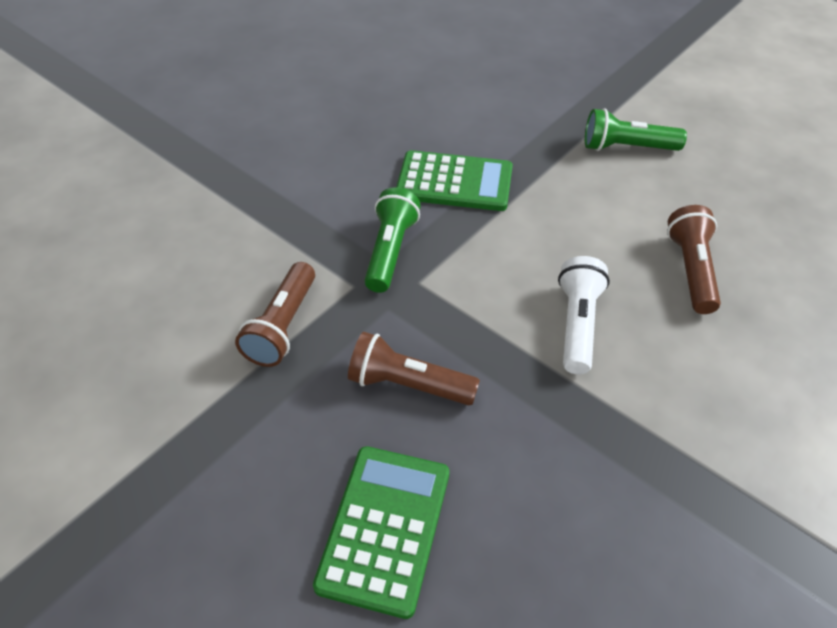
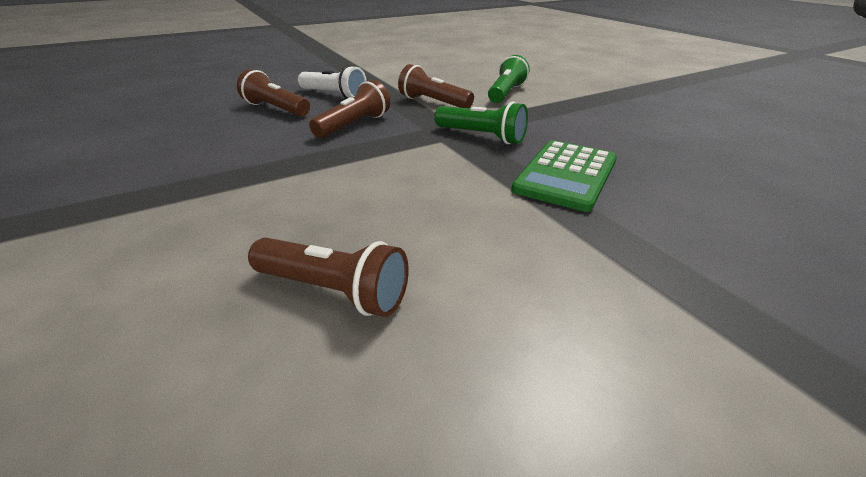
camera: 110 degrees right, 15 degrees down
(384, 528) = (275, 109): green calculator -> brown flashlight
(577, 324) = (337, 191): white flashlight -> white flashlight (334, 95)
(626, 147) = (633, 333): green flashlight -> green flashlight (506, 93)

